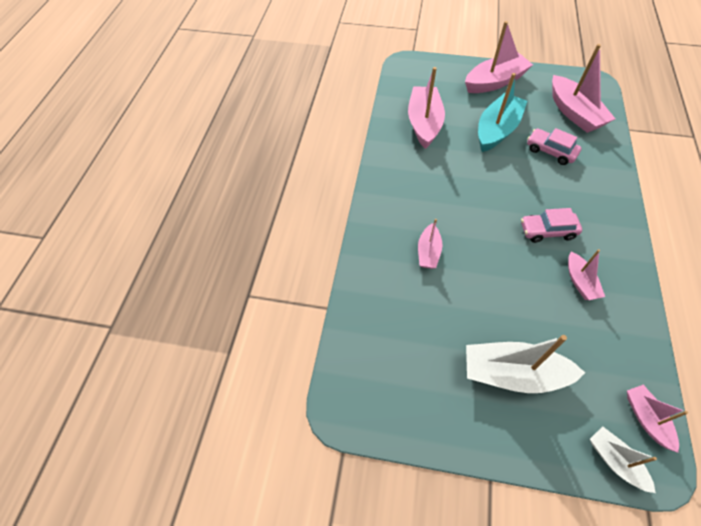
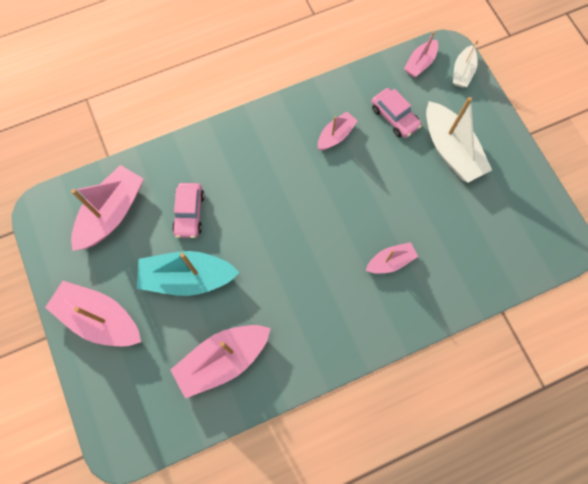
camera: 125 degrees left, 15 degrees up
(547, 231) = (298, 177): pink car -> pink car (394, 117)

